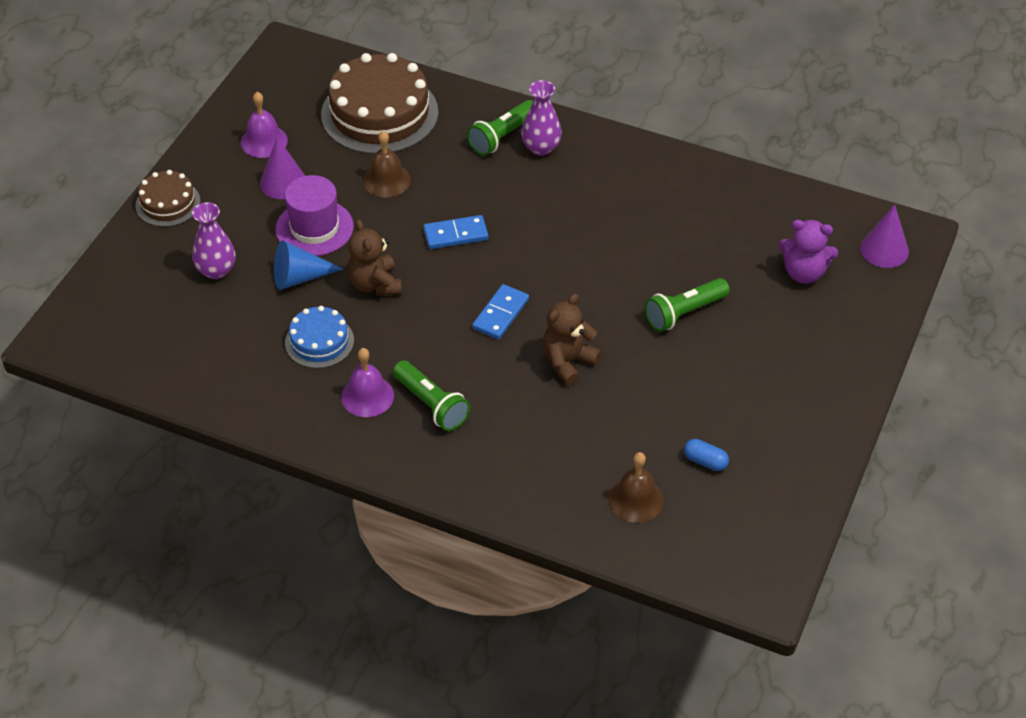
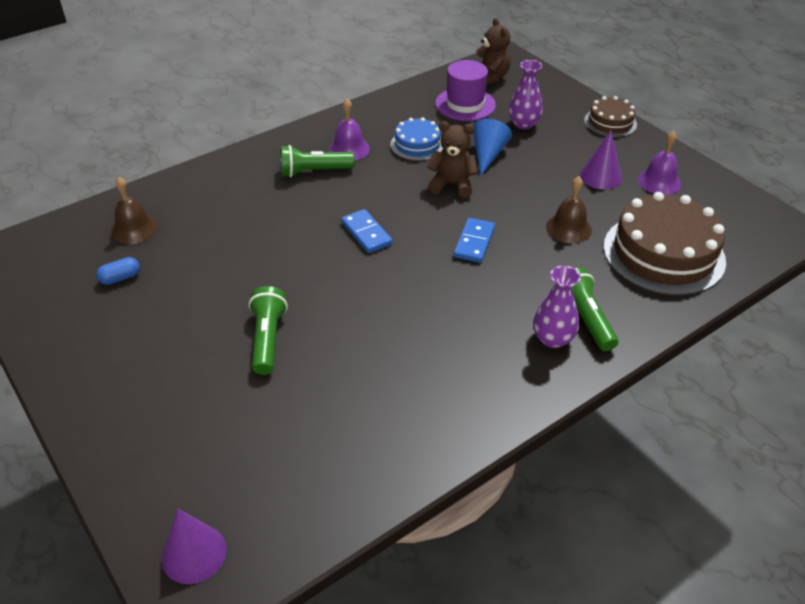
camera: 120 degrees right, 5 degrees down
(314, 228) = (536, 176): purple hat -> purple hat (465, 104)
(568, 362) = (285, 248): brown teddy bear -> brown teddy bear (490, 78)
(804, 273) = (231, 456): purple teddy bear -> none

